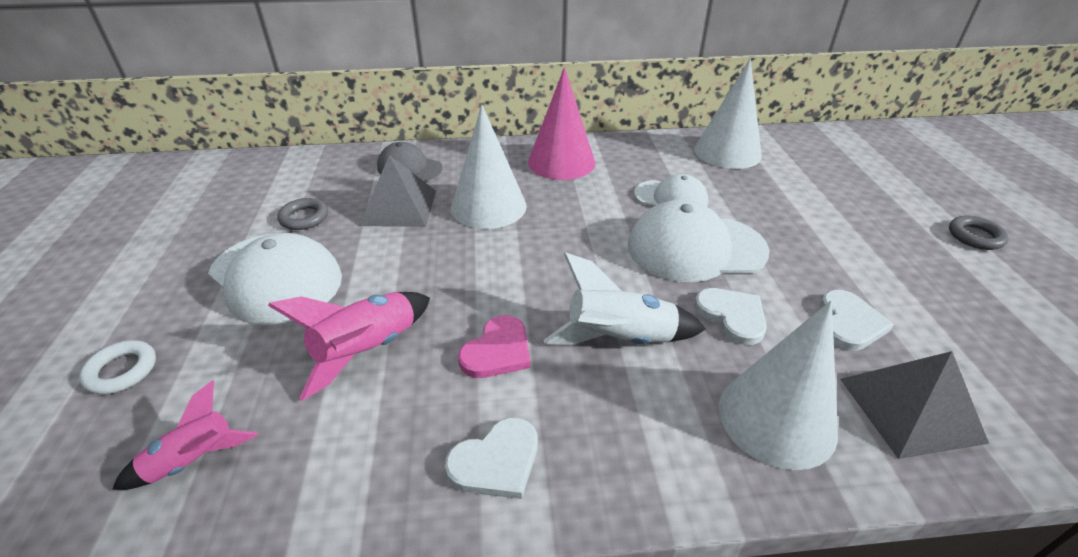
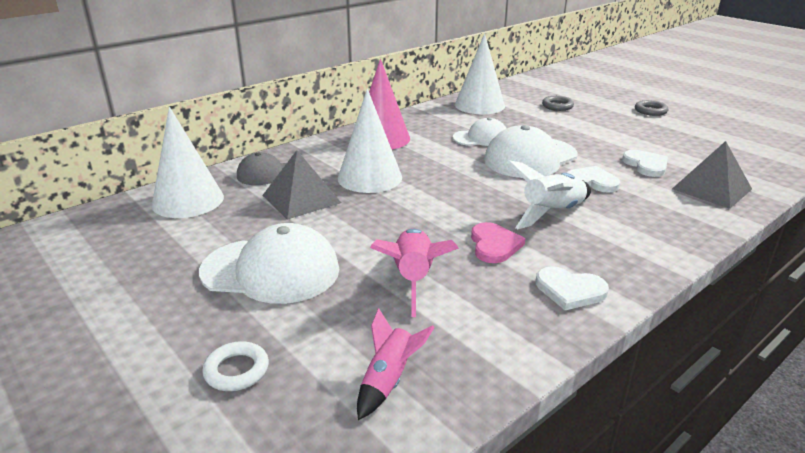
camera: 35 degrees left, 10 degrees down
(304, 218) = (230, 230): grey ring -> grey ring (557, 106)
(496, 461) = (570, 290): white heart -> white heart turned 90 degrees clockwise
(776, 418) = (667, 214): white cone -> white cone (188, 200)

